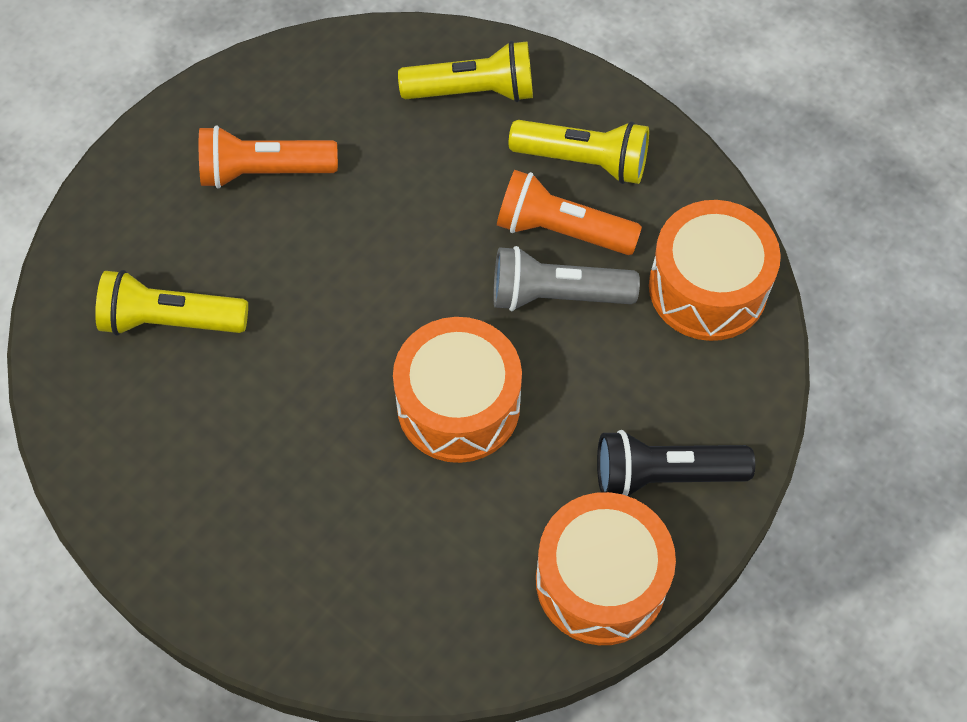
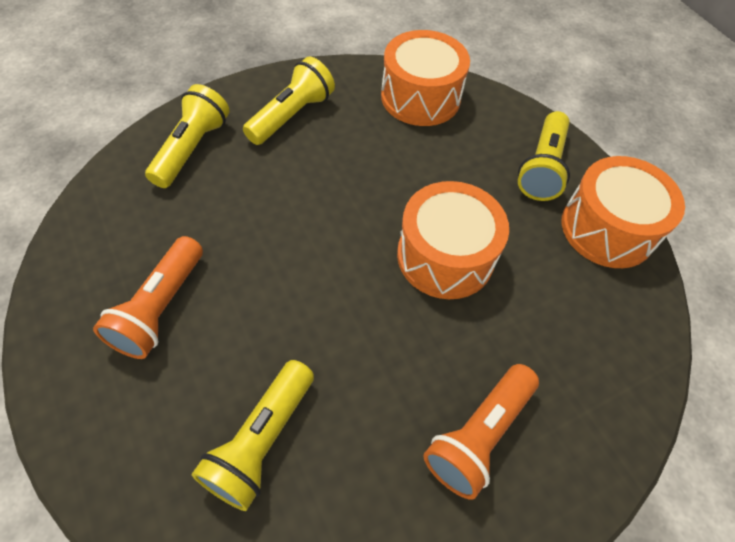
camera: 70 degrees left, 5 degrees down
(557, 295) = (386, 168): grey flashlight -> none
(561, 230) = (337, 147): orange flashlight -> orange flashlight (479, 435)
(664, 475) = (542, 167): black flashlight -> yellow flashlight

